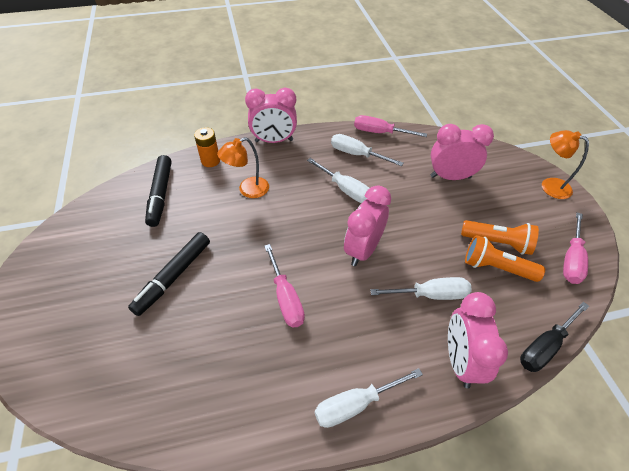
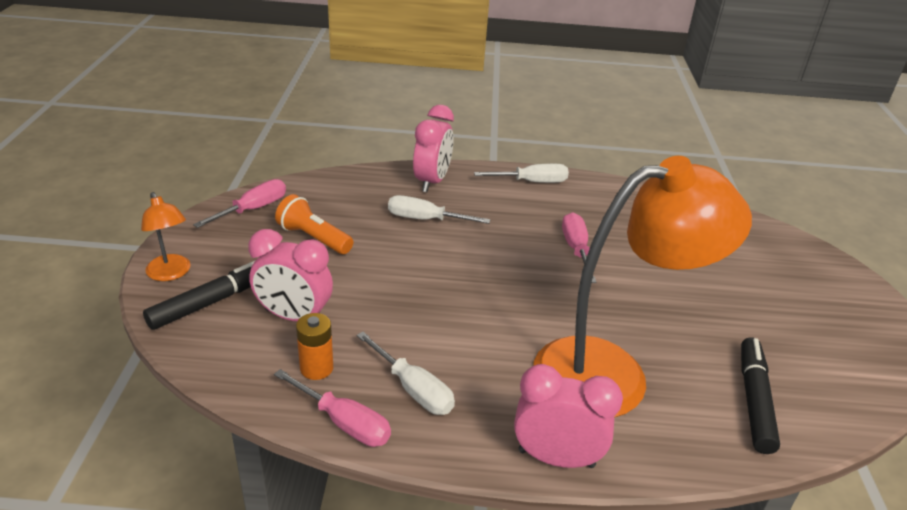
camera: 165 degrees left, 15 degrees down
(174, 276) = (704, 294): black marker -> black marker (210, 302)
(210, 161) = (680, 443): orange battery -> orange battery (316, 368)
(248, 190) = (612, 373): orange lamp -> orange lamp, size x2.33
(345, 189) = (462, 338): white screwdriver -> none
(363, 250) = (474, 267): pink clock -> none
(496, 267) = (339, 221): orange flashlight -> none
(545, 346) = (353, 173): black screwdriver -> none

